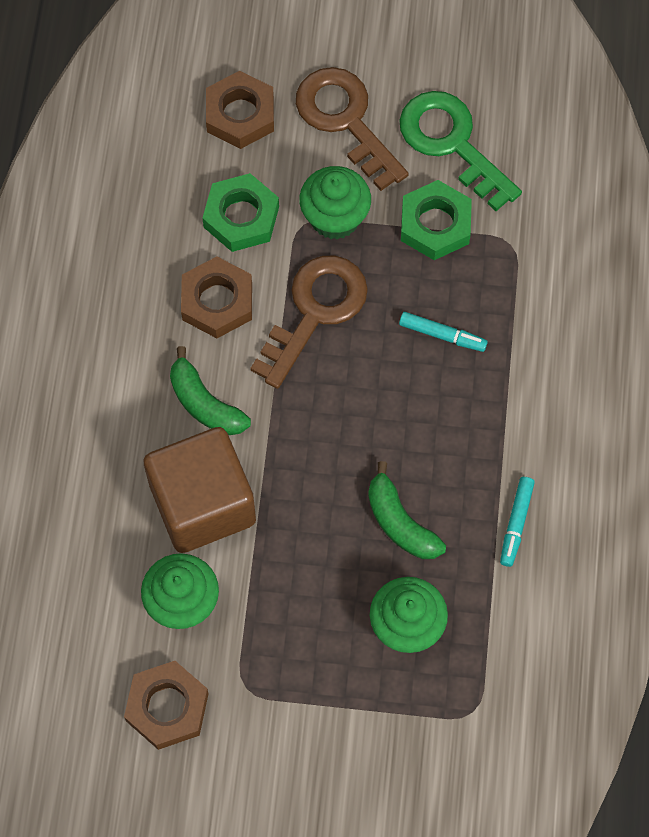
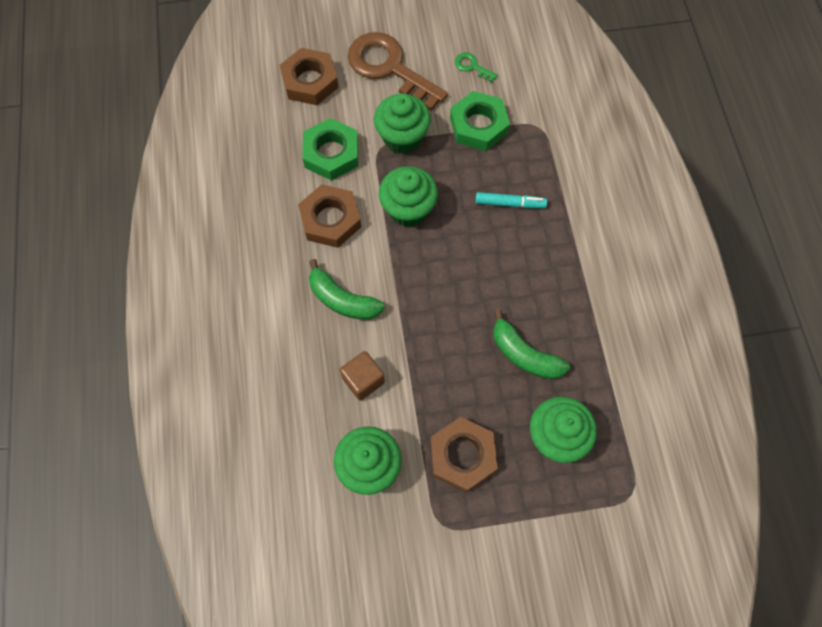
camera: 15 degrees left, 0 degrees up
(167, 707) = (381, 560): brown nut -> brown nut (462, 456)
(203, 504) = (363, 380): brown cube -> brown cube, size x0.45
(315, 311) = (408, 209): brown key -> green cupcake
(452, 143) = (472, 66): green key -> green key, size x0.41
(516, 523) = (613, 332): turquoise marker -> none

